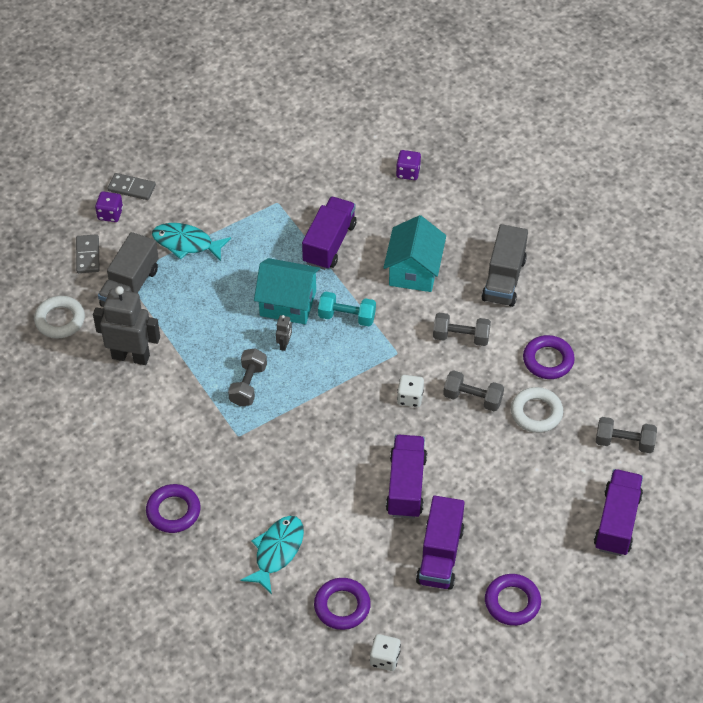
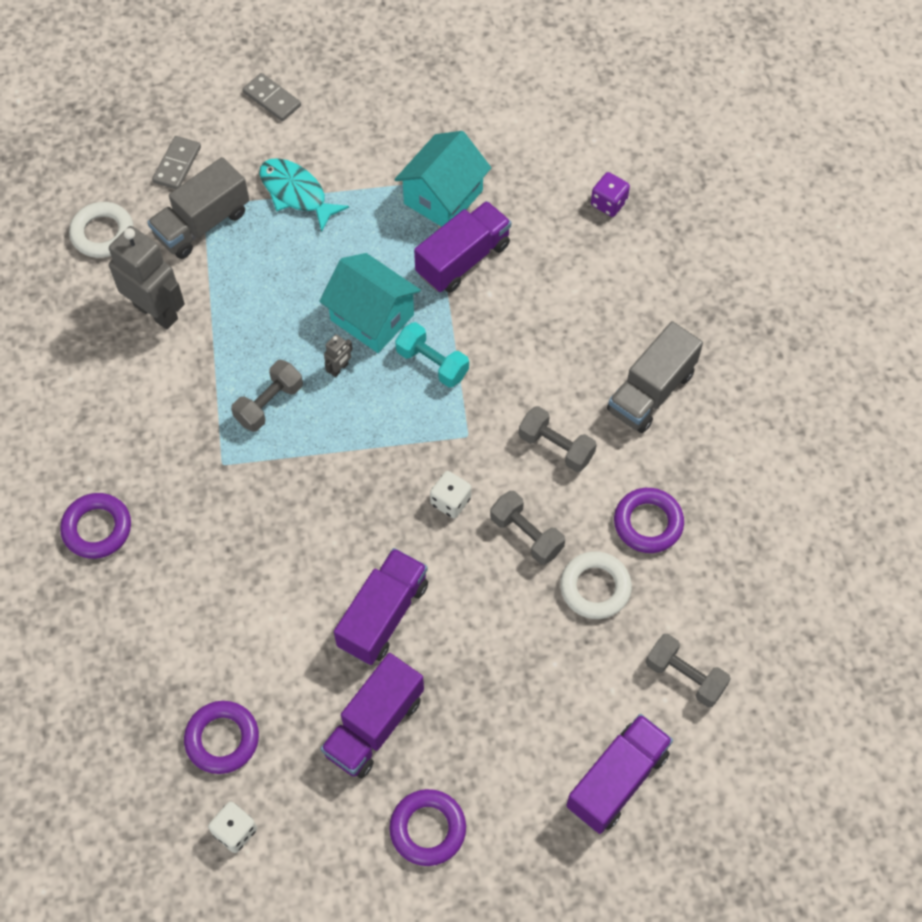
camera: 25 degrees right, 10 degrees up
(110, 214) = (230, 122): purple dice -> none
(277, 551) = (185, 633): turquoise fish -> none
(414, 271) = (546, 335): turquoise house -> turquoise house (443, 197)

